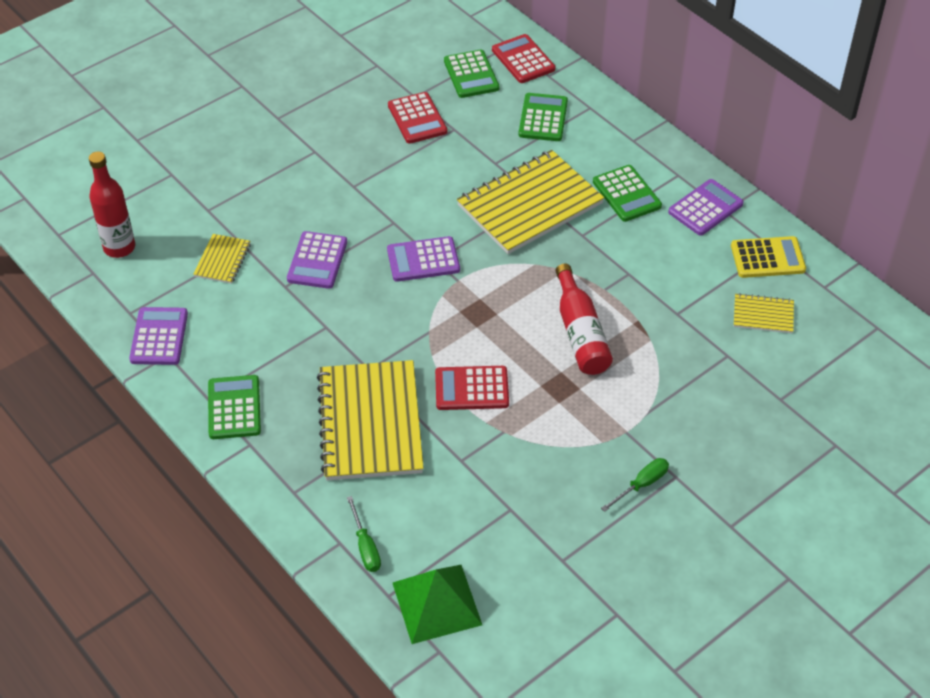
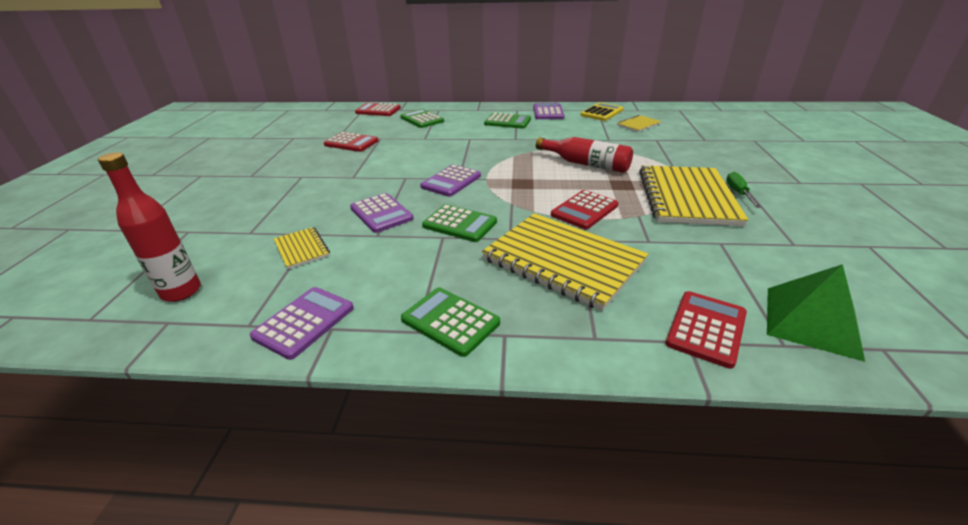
camera: 45 degrees left, 15 degrees down
(159, 337) = (304, 322): purple calculator -> purple calculator turned 75 degrees clockwise
(365, 546) = (706, 328): green screwdriver -> red calculator
(471, 75) = (358, 122): green calculator -> green calculator (460, 224)
(530, 205) = (470, 141): yellow notebook -> yellow notebook (687, 197)

